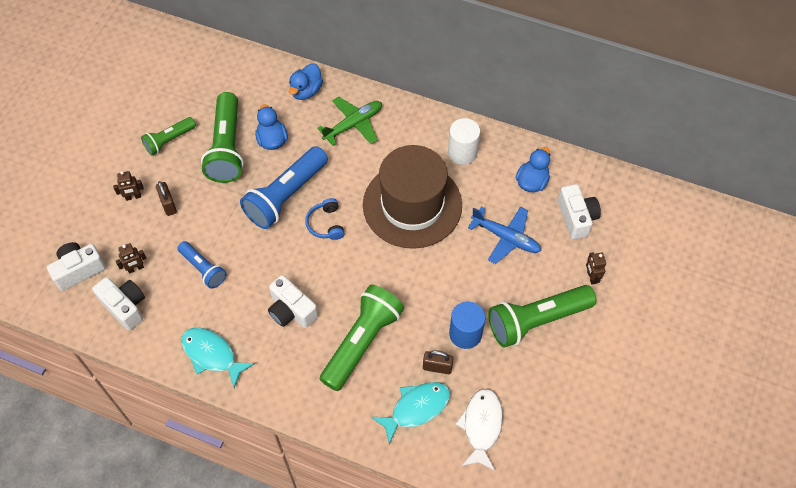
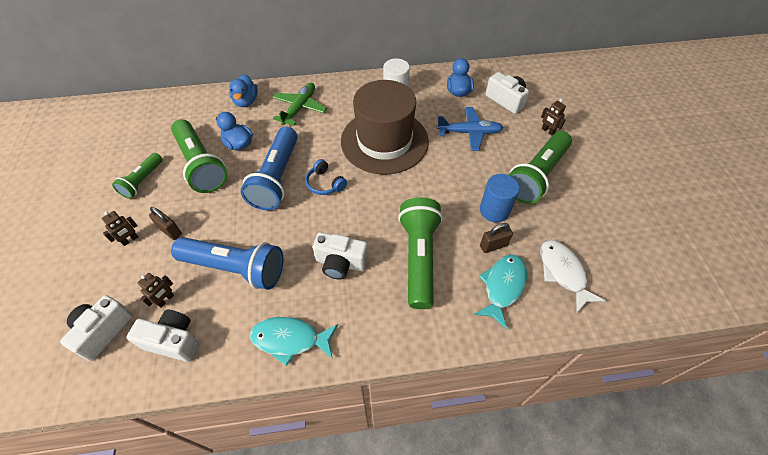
camera: 30 degrees left, 5 degrees down
(203, 269) = (236, 268): blue flashlight -> blue flashlight, size x1.77

